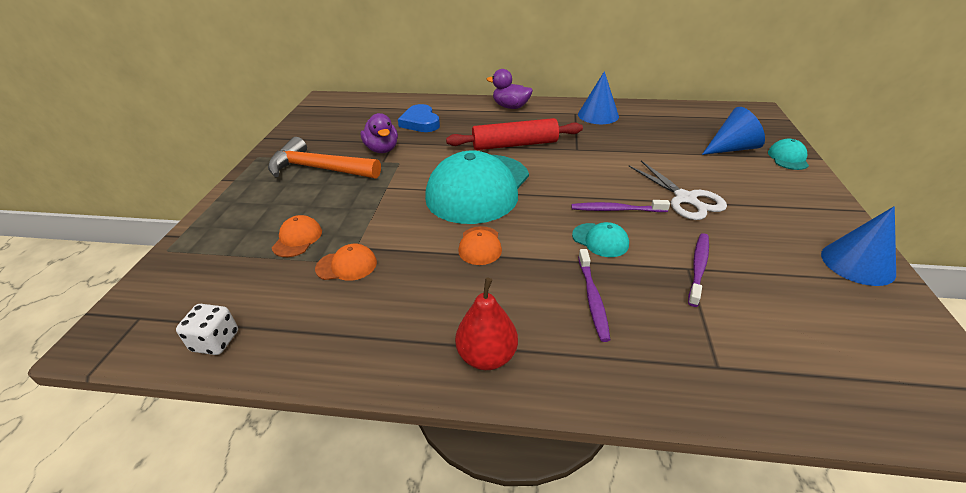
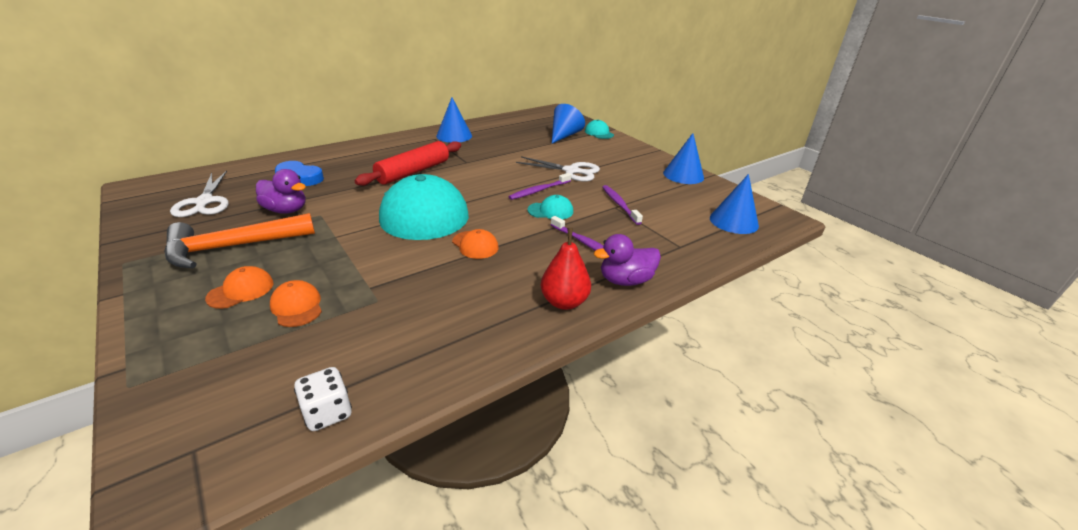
camera: 45 degrees left, 5 degrees down
(344, 124) = (204, 202): none -> white scissors
(346, 265) = (380, 303): orange cap -> orange cap (241, 290)
(510, 107) = (373, 146): purple duck -> purple duck (625, 280)
(863, 374) = (733, 221): none -> blue cone

